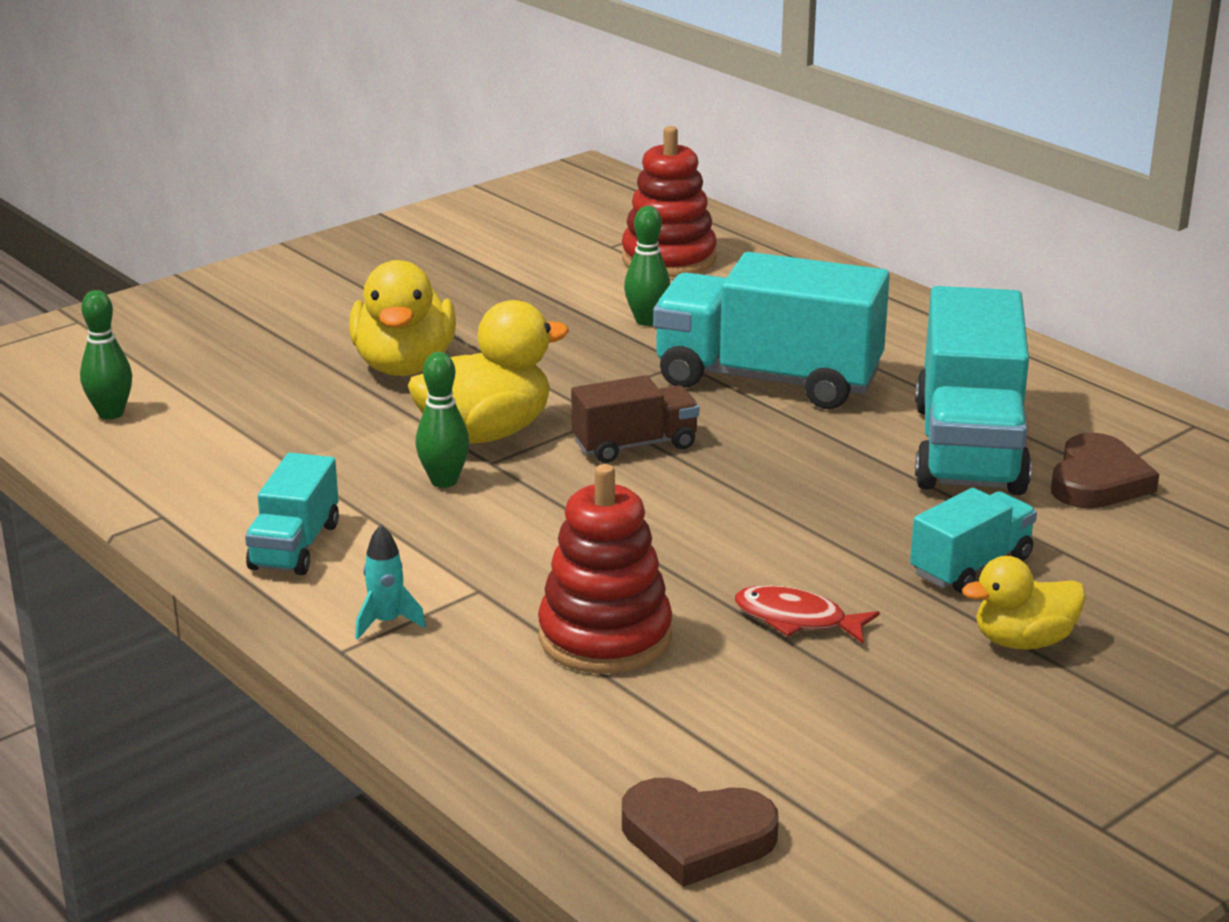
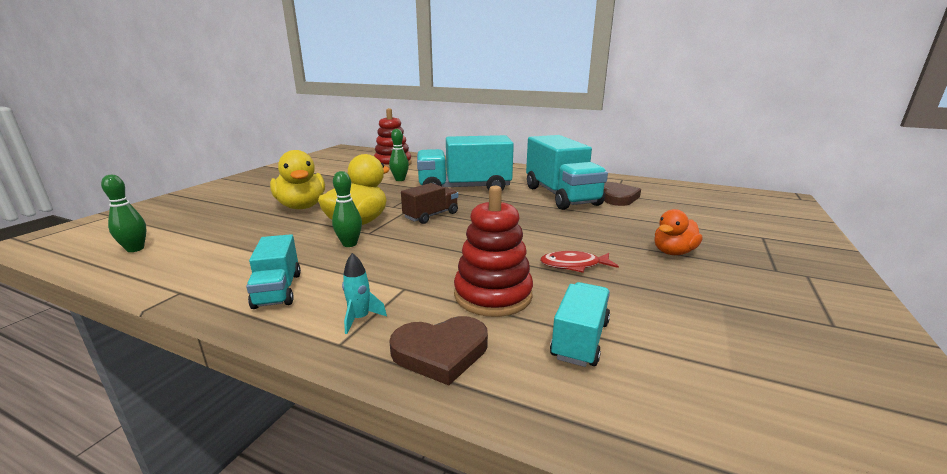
camera: 25 degrees left, 5 degrees down
(696, 837) = (673, 405): brown heart -> brown heart (440, 352)
(971, 566) = (614, 230): turquoise truck -> turquoise truck (580, 340)
(1023, 641) = (673, 252): yellow duck -> orange duck

